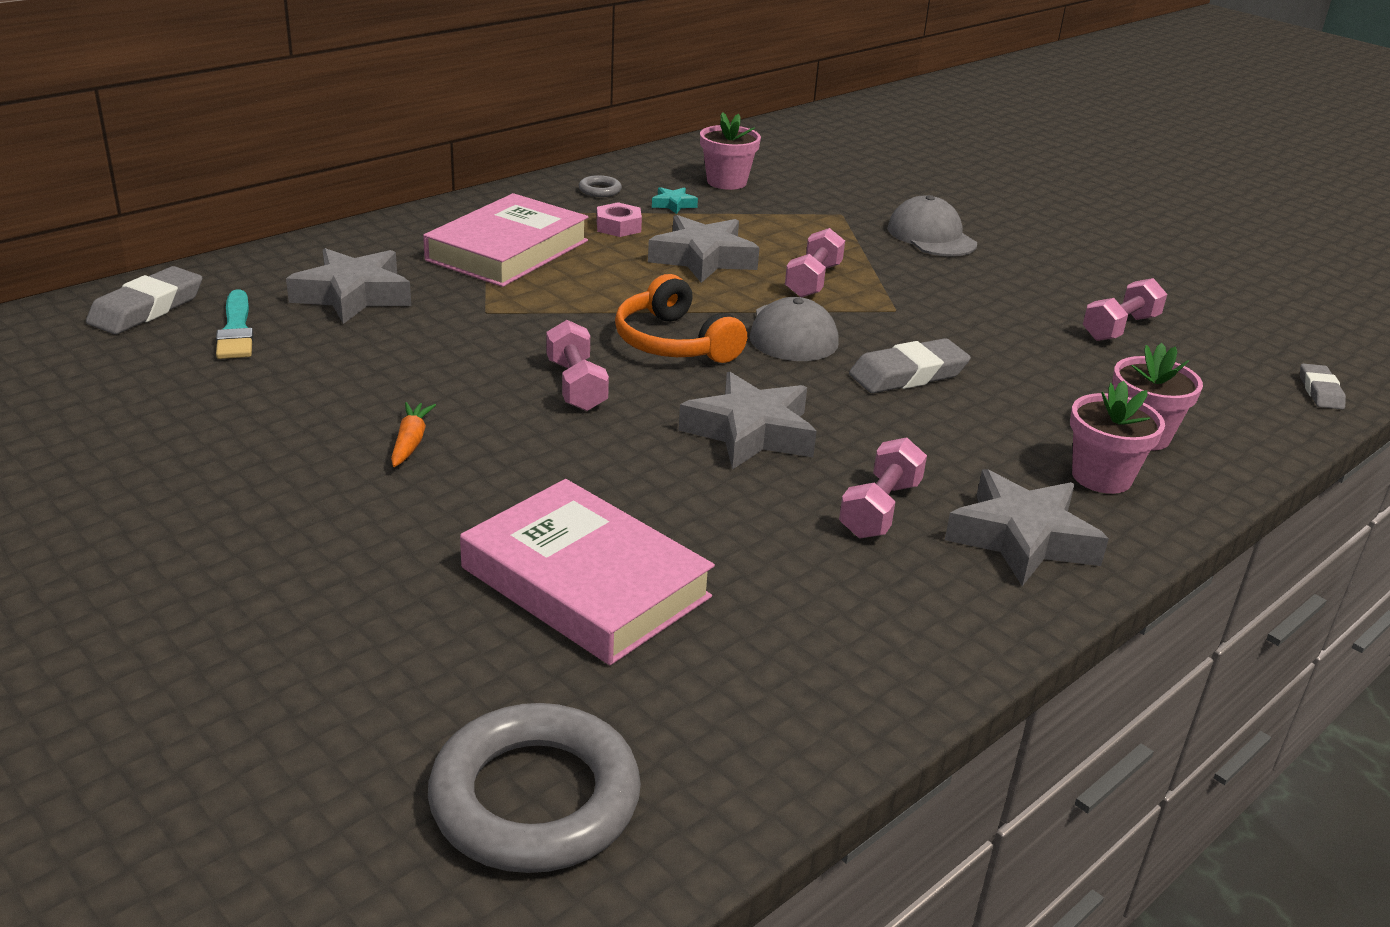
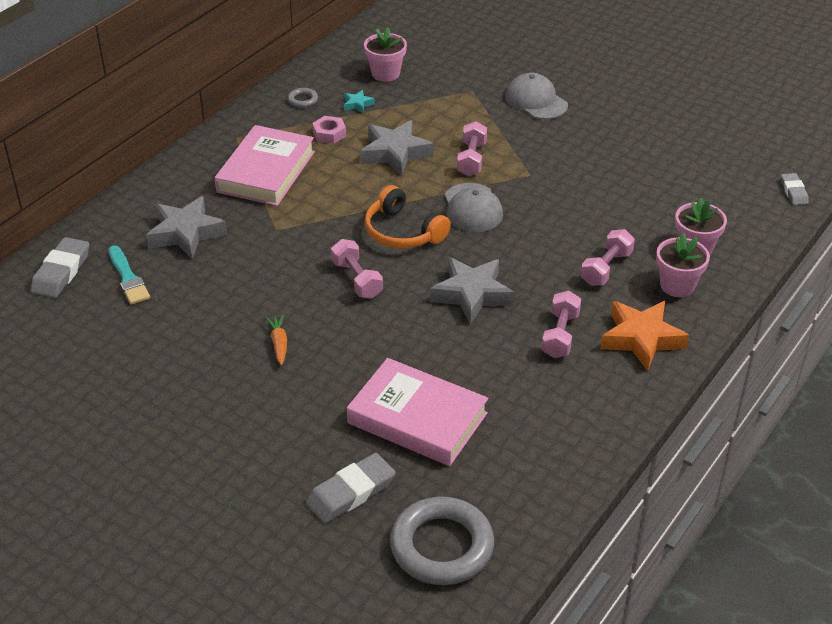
camera: 10 degrees left, 10 degrees up
(908, 374) = (551, 229): grey eraser -> grey eraser (351, 492)
(1022, 538) = (641, 339): grey star -> orange star
(1120, 328) = (670, 162): pink dumbbell -> pink dumbbell (606, 268)

